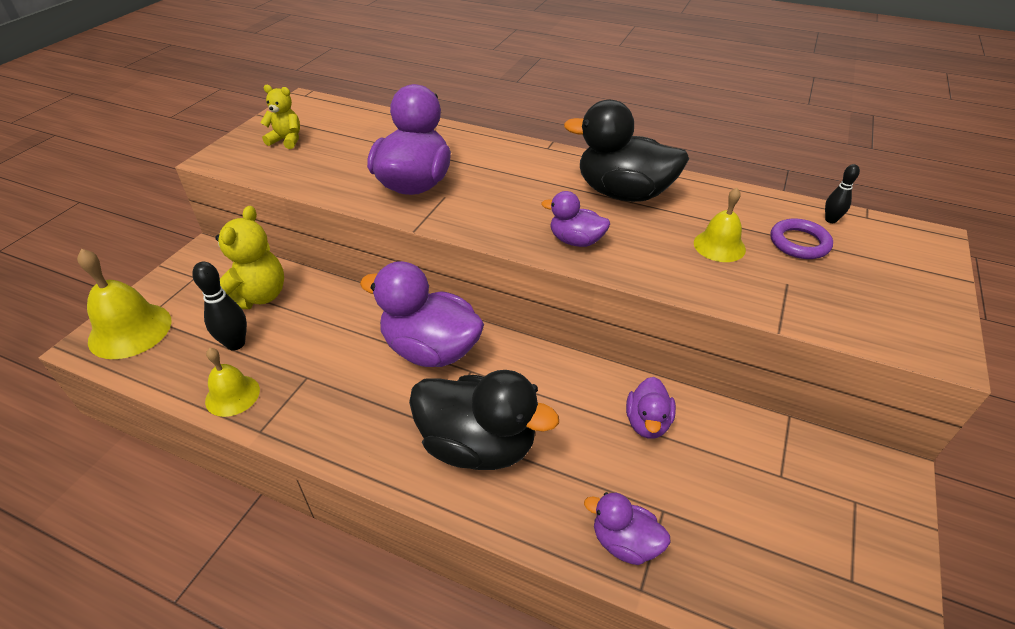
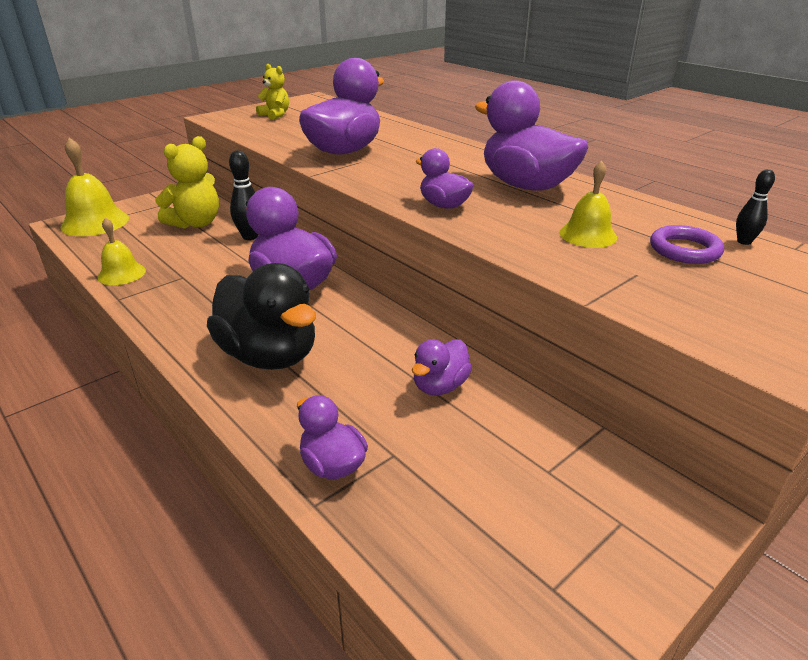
camera: 25 degrees right, 10 degrees down
(235, 344) = (154, 246): black bowling pin -> black bowling pin (250, 237)
(623, 193) = (526, 186): black duck -> purple duck

